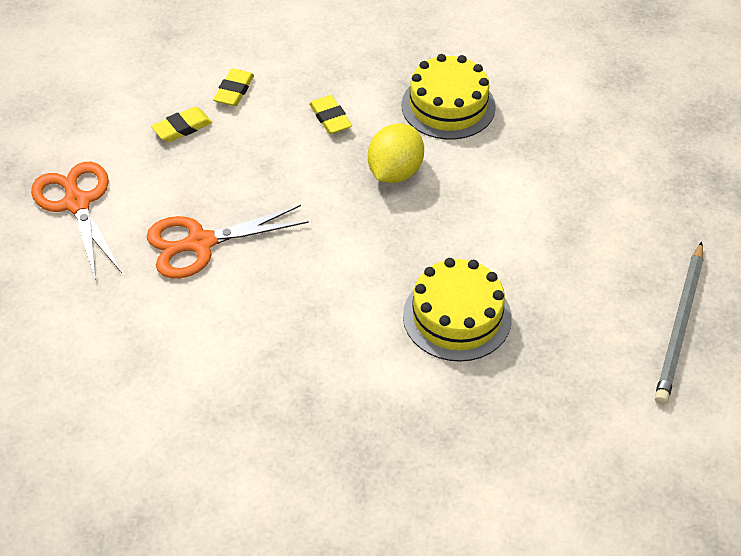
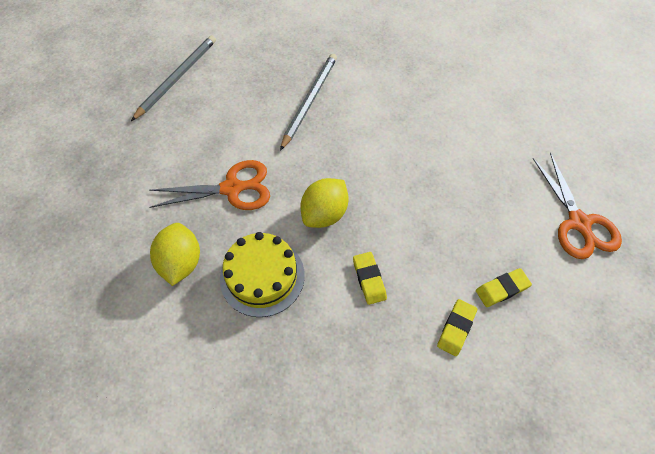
camera: 170 degrees left, 10 degrees up
(199, 243) = (478, 174): orange scissors -> orange scissors (232, 188)
(457, 316) = (310, 101): yellow cake -> grey pencil
(542, 106) = (181, 262): none -> yellow lemon

